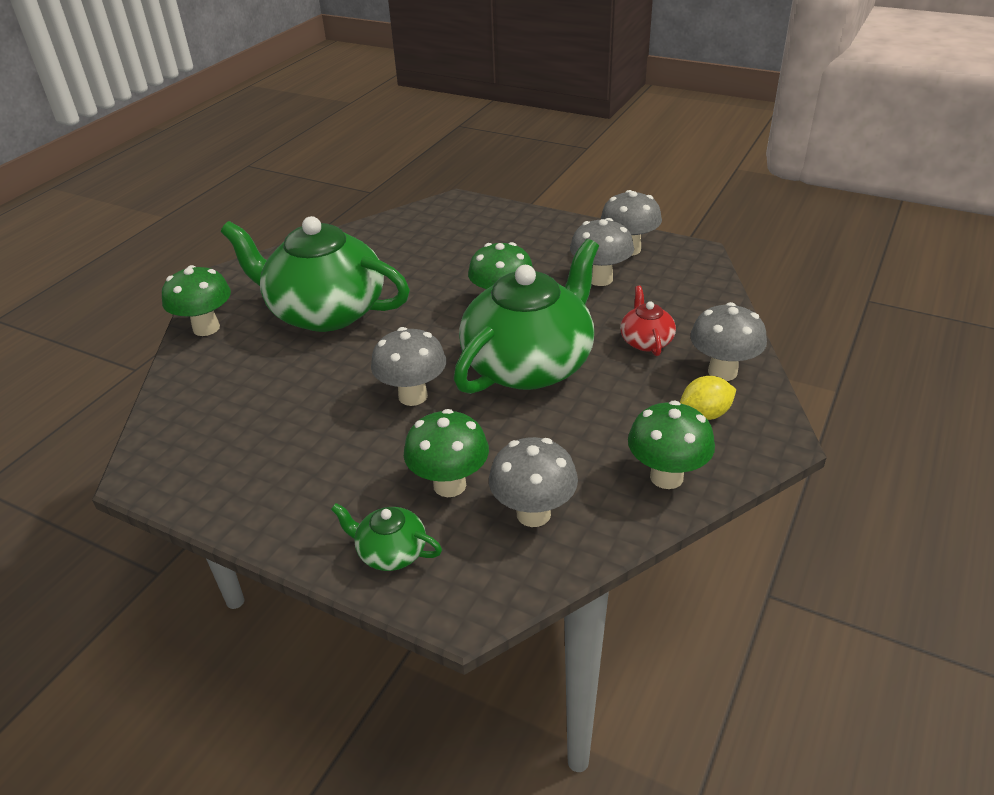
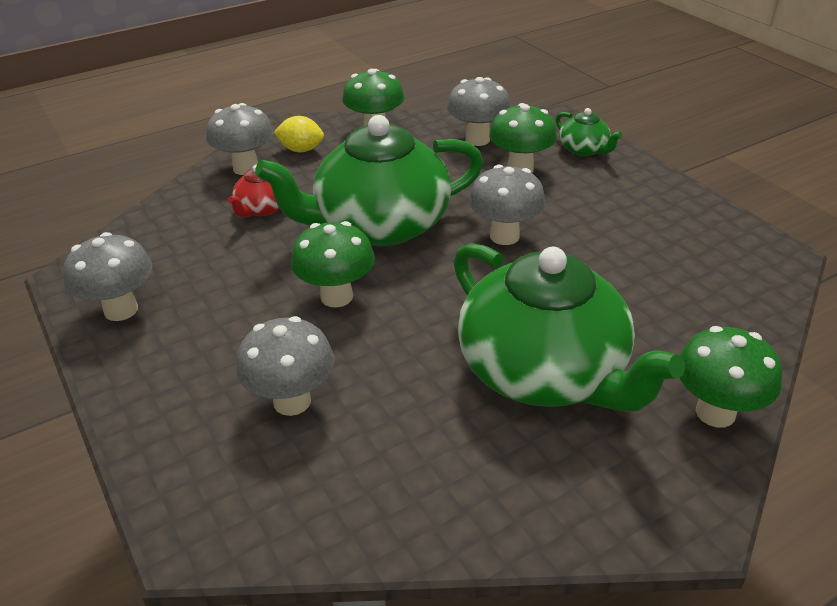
camera: 150 degrees left, 0 degrees up
(600, 279) = (206, 284): grey mushroom -> grey mushroom (292, 401)

